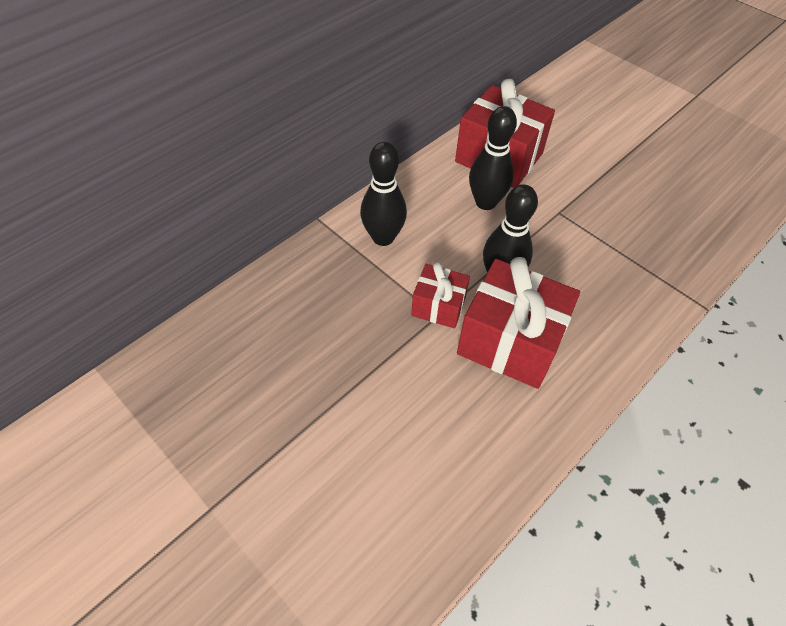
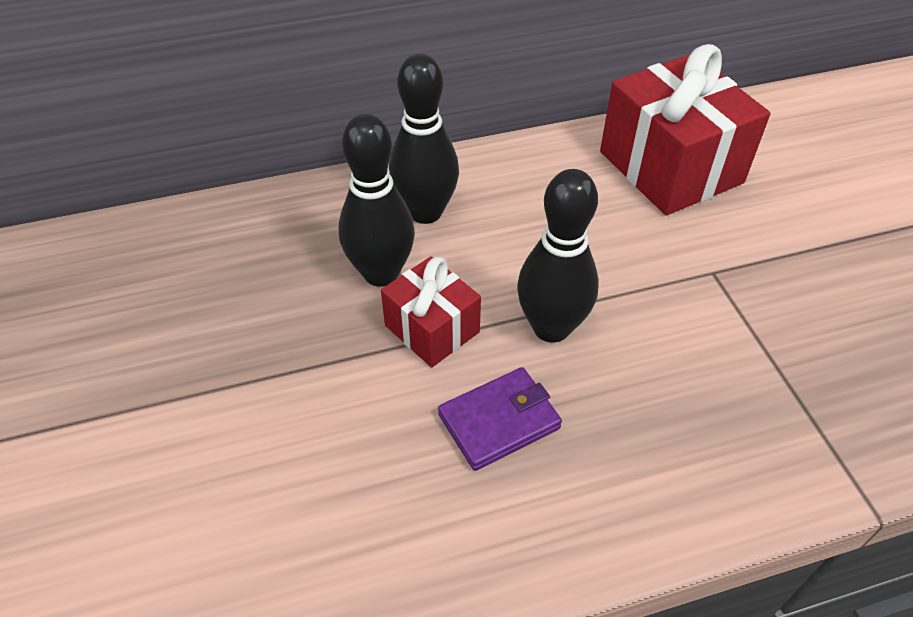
camera: 30 degrees right, 5 degrees down
(485, 202) = (605, 219): black bowling pin -> black bowling pin (381, 273)
(510, 341) = (499, 421): red gift -> purple wallet

